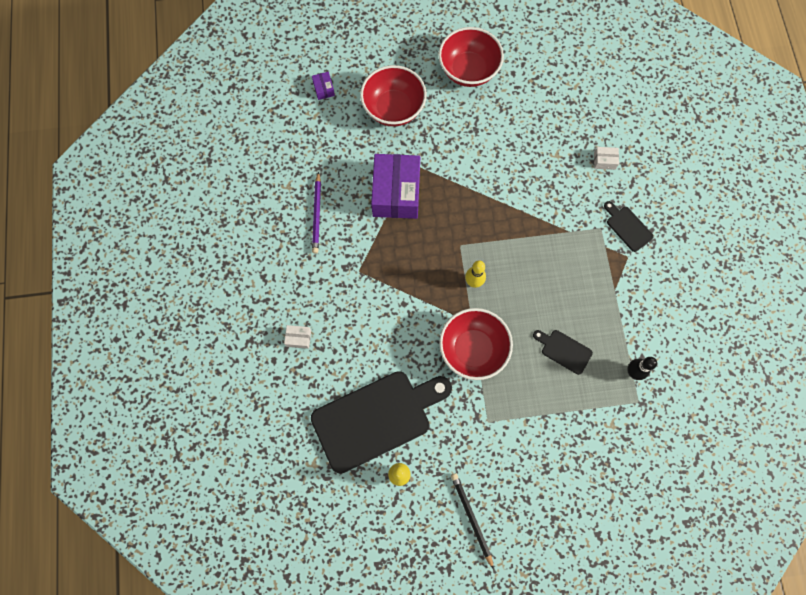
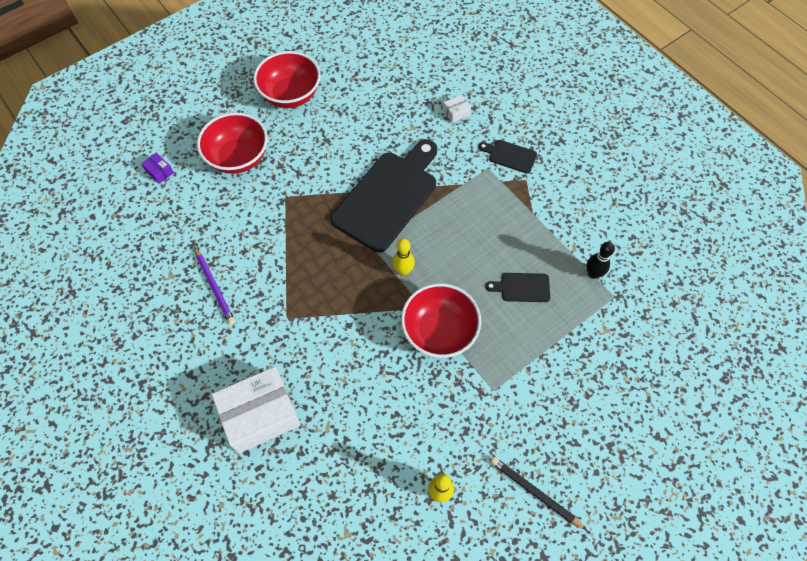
camera: 30 degrees left, 10 degrees down
(298, 338) = (260, 415): white box -> white box, size x2.47
(376, 419) = (385, 449): black cutting board -> black cutting board (388, 197)
(396, 193) = (283, 229): purple box -> none

